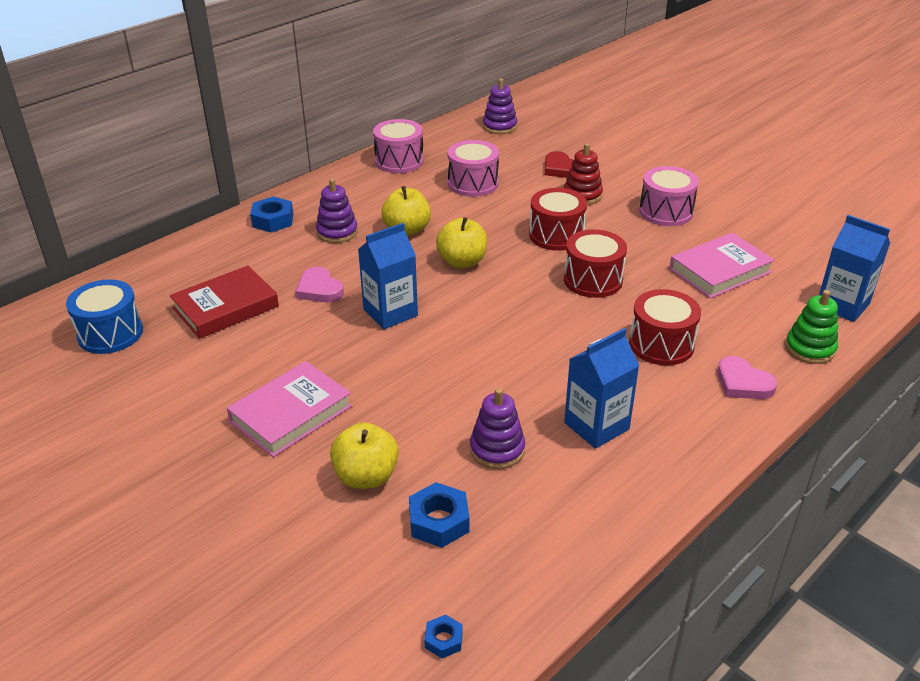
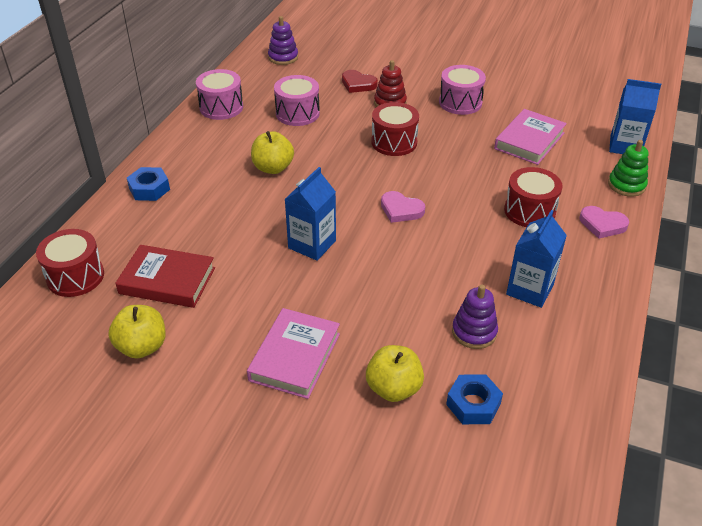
camera: 25 degrees left, 5 degrees up
(110, 333) = (77, 337): blue drum -> none
(226, 307) = (167, 281): red book -> red book turned 75 degrees clockwise
(319, 289) = (237, 241): pink heart -> pink heart (401, 210)
(337, 232) = (215, 185): purple stacking toy -> none
(443, 640) = (542, 494): blue nut -> none
(462, 262) = (337, 184): yellow apple -> yellow apple (142, 347)
(593, 280) = (447, 173): red drum -> red drum (75, 276)

